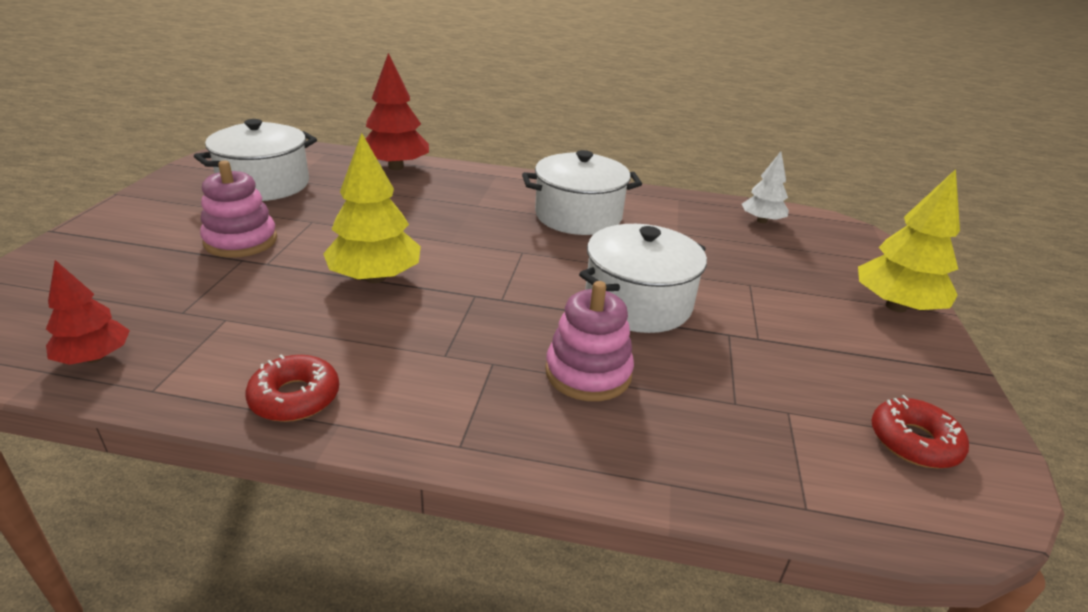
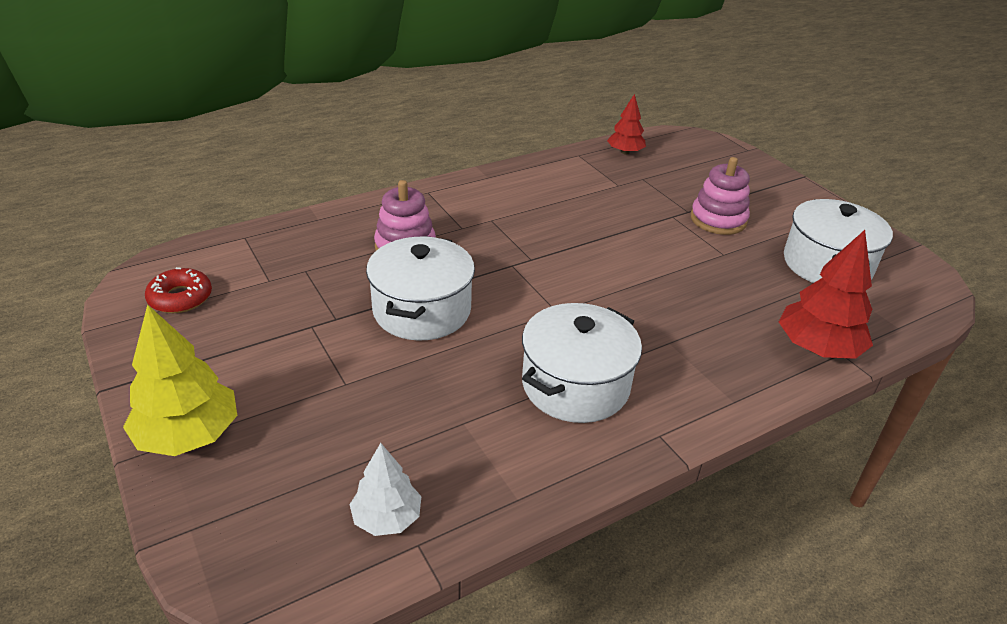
camera: 140 degrees right, 5 degrees up
(295, 397) = (522, 176): red donut -> none
(375, 277) = (603, 239): yellow tree -> none

